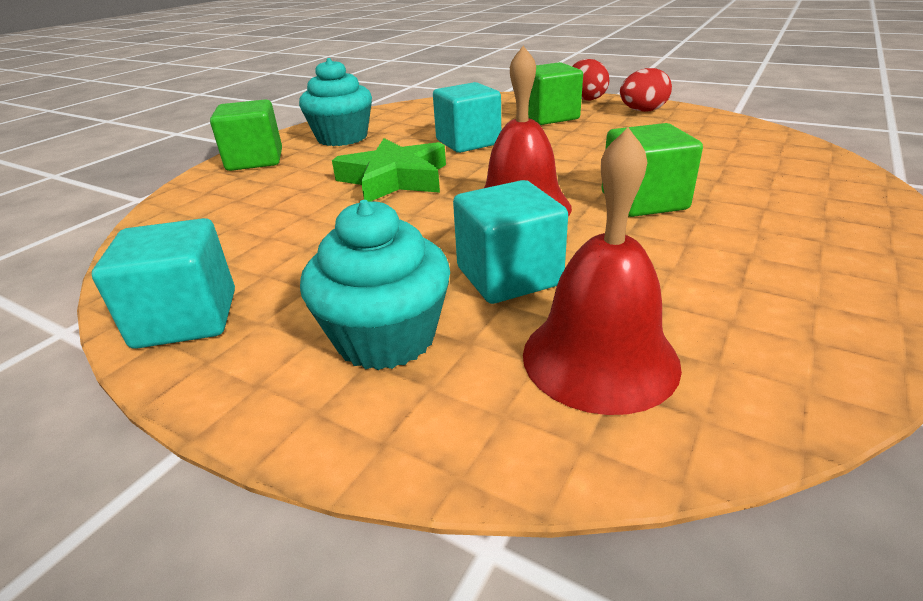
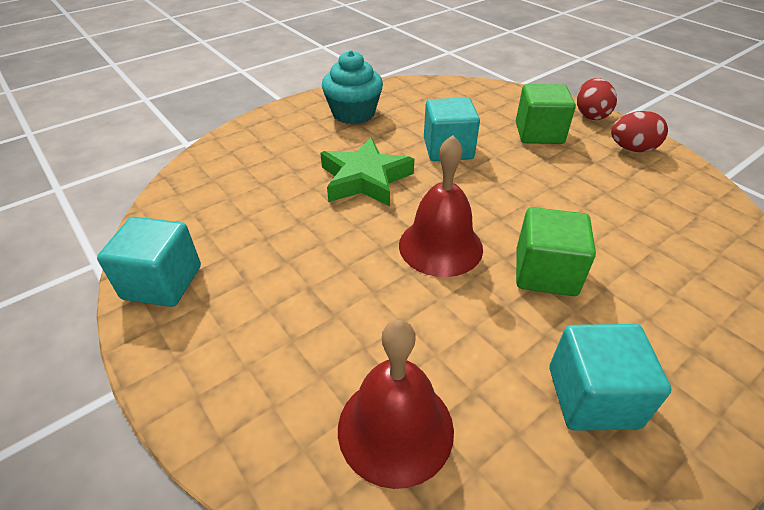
camera: 20 degrees right, 10 degrees up
(255, 160) = (278, 124): green cube -> none
(386, 337) = (269, 349): turquoise cupcake -> none
(508, 276) = (384, 321): turquoise cube -> turquoise cube (592, 397)

